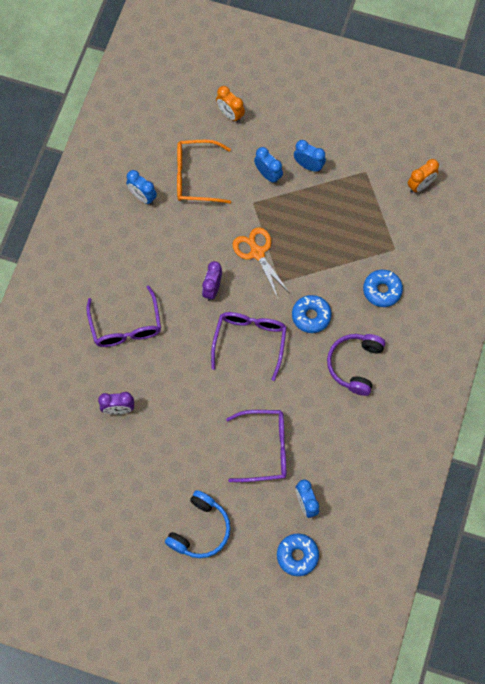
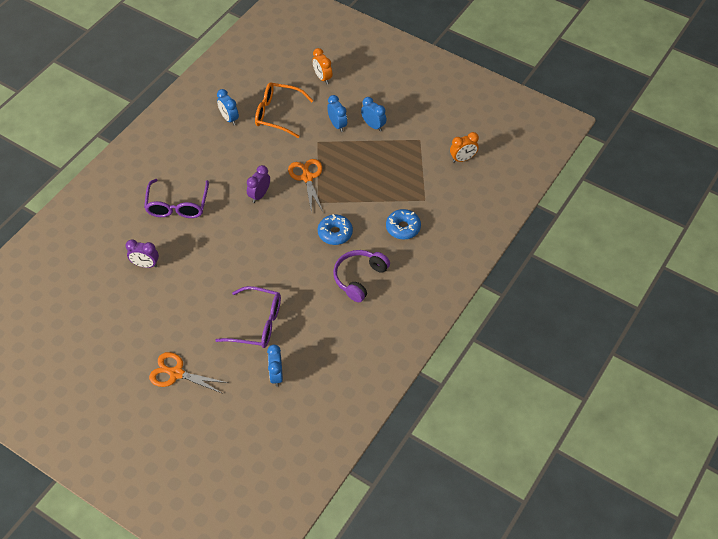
camera: 15 degrees right, 15 degrees down
(200, 530) = (176, 373): blue headphones -> orange scissors
(250, 341) = (276, 240): purple glasses -> none
(297, 555) = (252, 415): blue donut -> none

